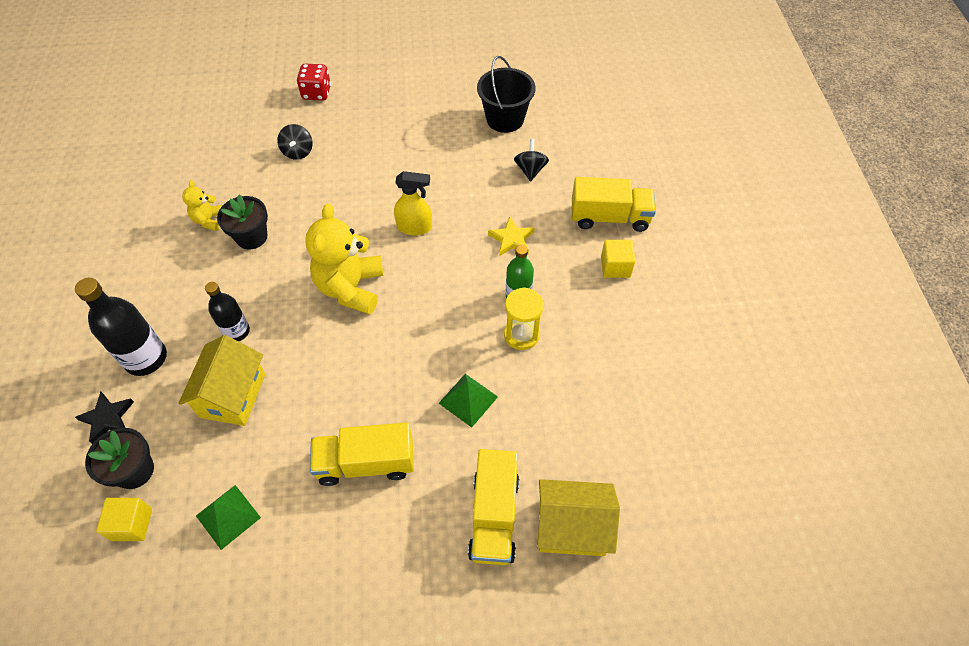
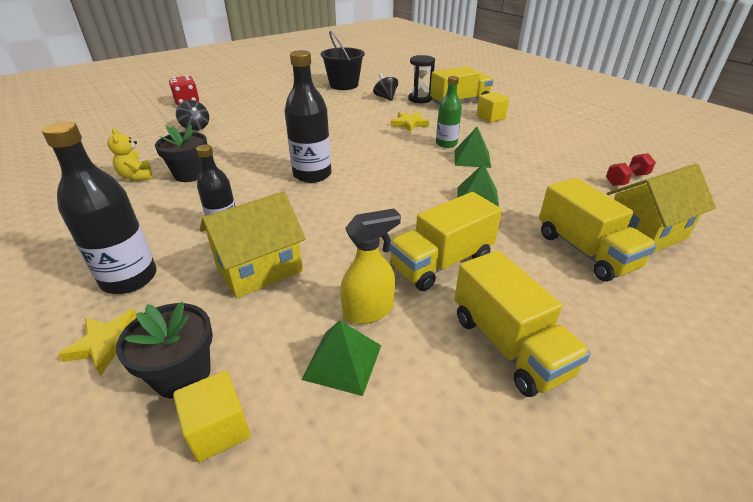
camera: 30 degrees left, 20 degrees down
(107, 418) = (108, 343): black star -> yellow star
(233, 395) = (259, 269): yellow house -> yellow house turned 75 degrees clockwise
(341, 568) = (509, 345): none -> yellow truck
(351, 288) = (312, 175): yellow teddy bear -> black bottle
(415, 227) = (332, 136): yellow spray bottle -> yellow spray bottle (369, 311)
(521, 335) = (472, 158): yellow hourglass -> green pyramid
(568, 190) = (420, 99): none -> black hourglass
(646, 449) = (626, 179): none -> red dumbbell

